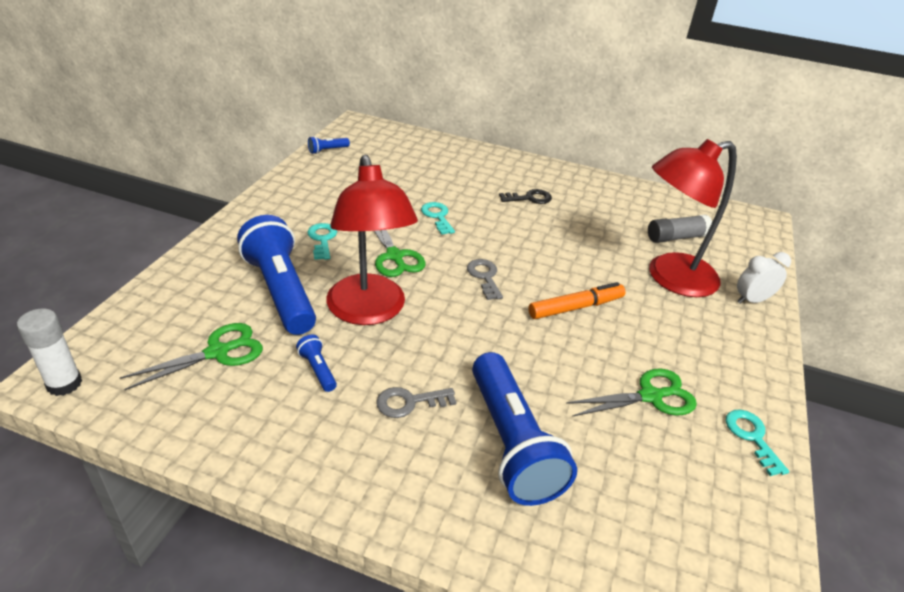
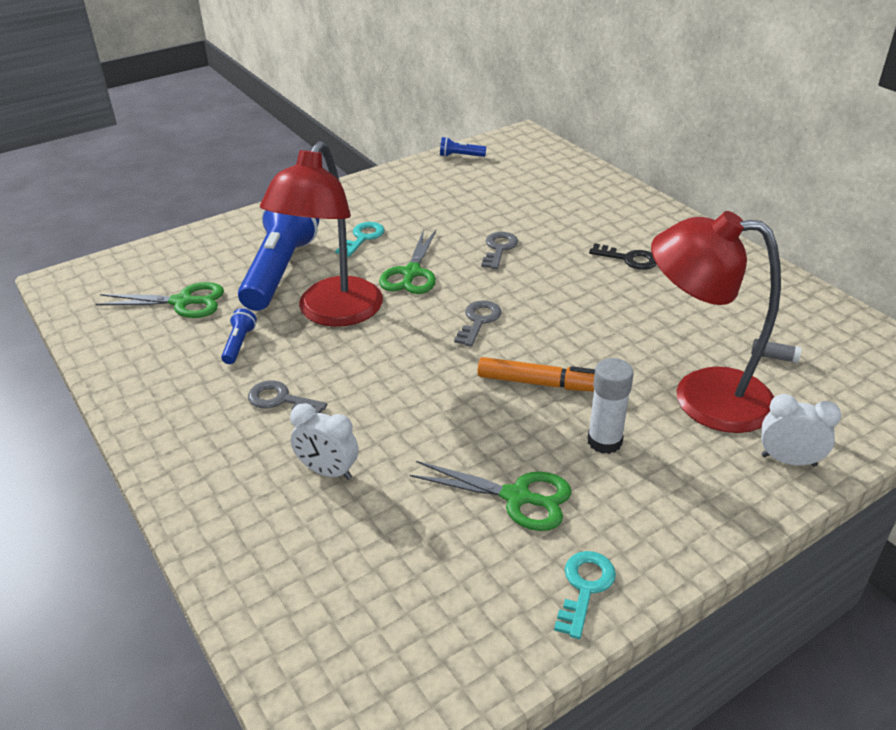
camera: 40 degrees right, 0 degrees up
(64, 384) = (67, 286): white glue stick -> white glue stick (604, 441)
(437, 216) = (499, 249): turquoise key -> grey key
(512, 443) = (328, 471): blue flashlight -> white clock
(676, 237) = (774, 357): grey glue stick -> grey glue stick, size x0.52

